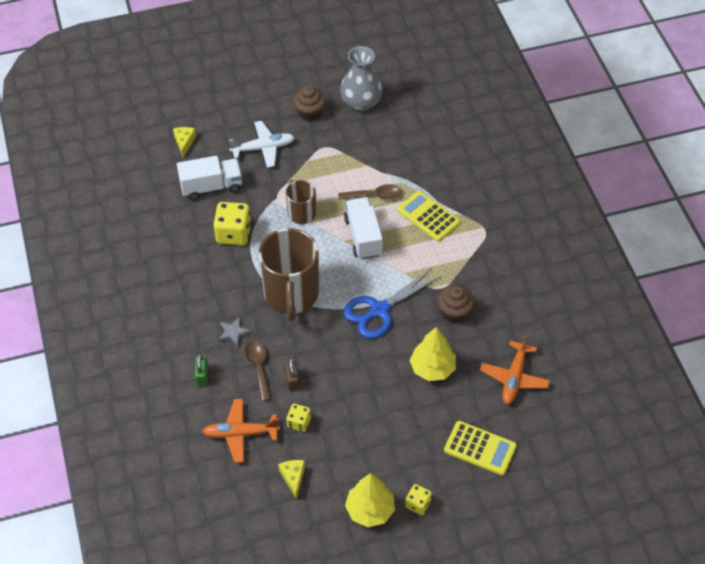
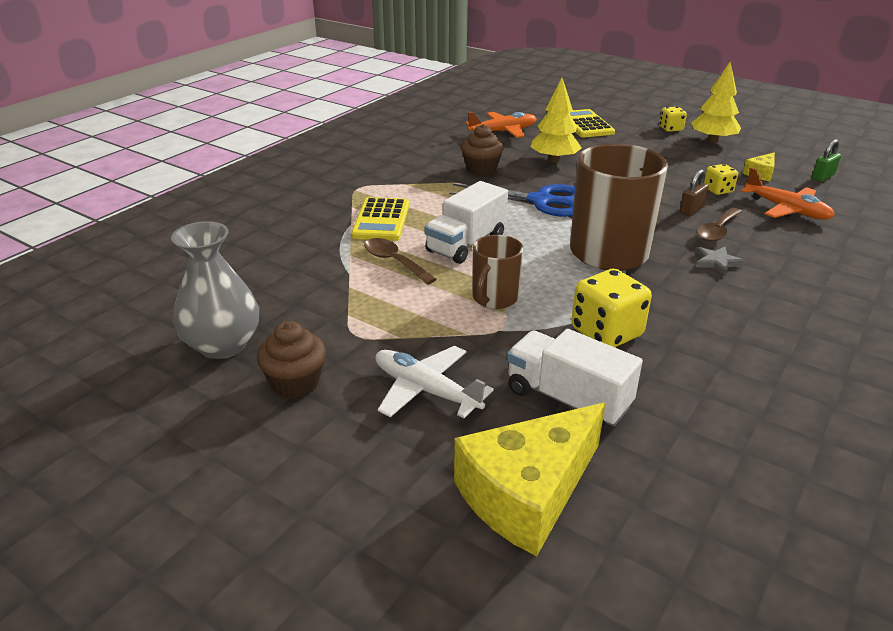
camera: 130 degrees left, 20 degrees down
(184, 142) = (527, 493): yellow cheese -> yellow cheese, size x2.25
(202, 375) = (791, 255): green padlock -> green padlock (823, 177)

